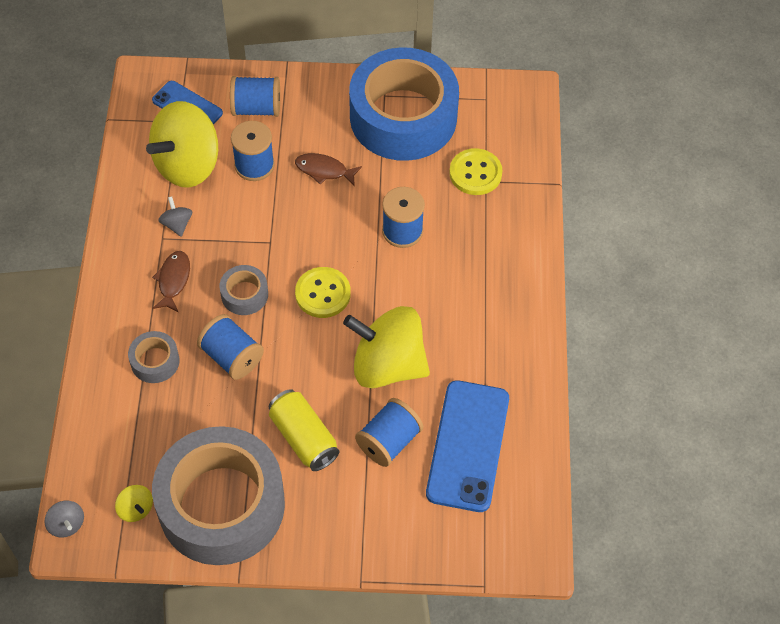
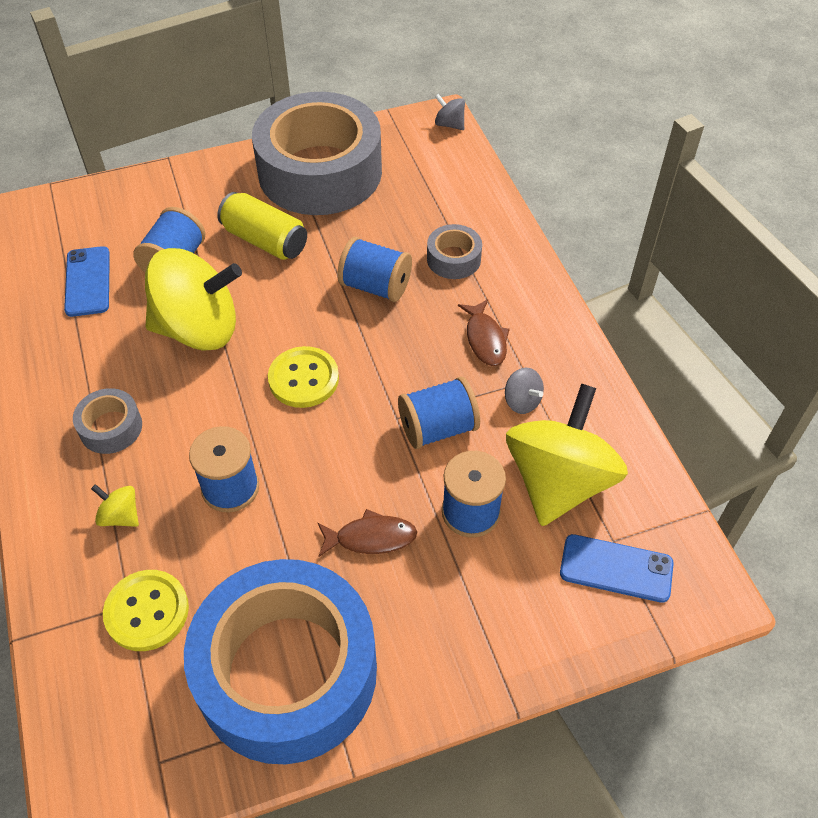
camera: 160 degrees right, 5 degrees down
(136, 509) = (396, 149): yellow spinning top -> yellow spinning top (120, 516)
(244, 294) = (395, 349): grey tape -> grey tape (111, 427)
(256, 108) = (516, 603): blue spool -> blue spool (437, 428)
(468, 446) = (88, 281): blue phone -> blue phone, size x0.59

